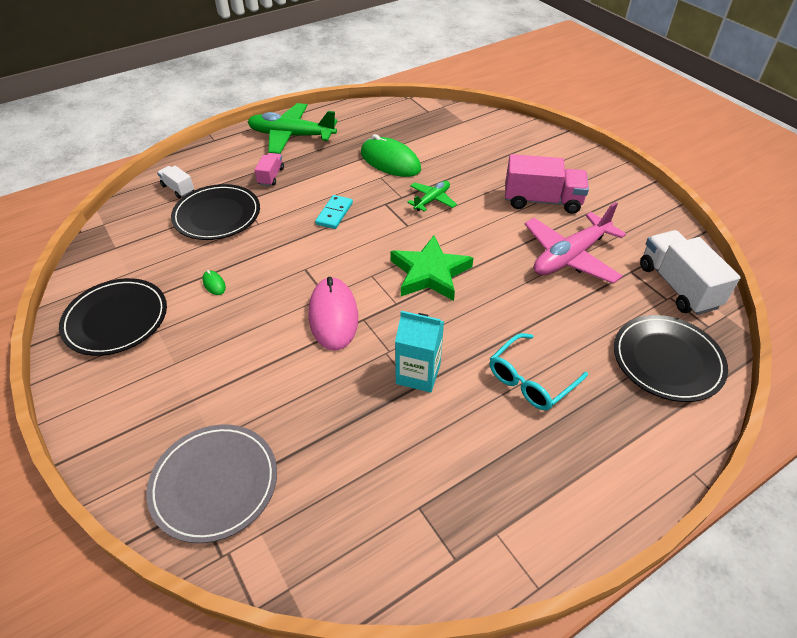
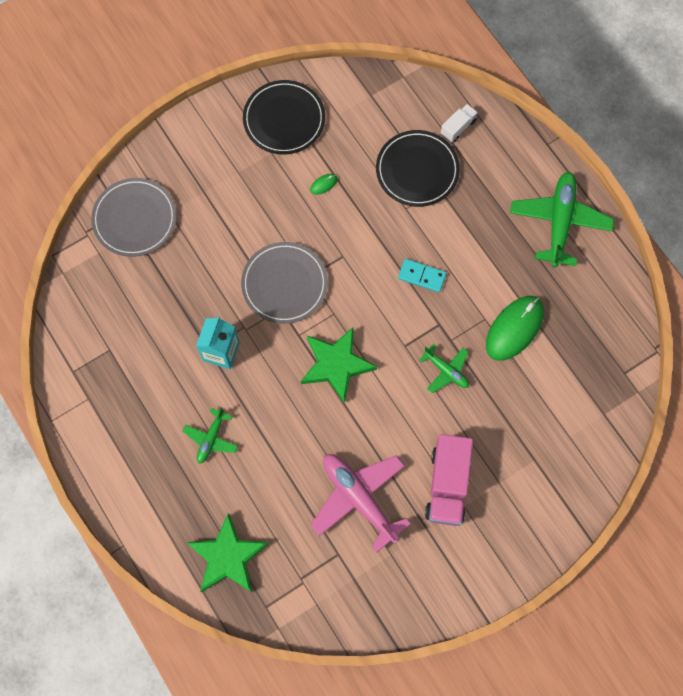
camera: 90 degrees right, 25 degrees up
(271, 176) = (482, 210): pink truck -> none
(333, 316) = (284, 284): pink mouse -> grey plate
(530, 380) = (211, 438): turquoise glasses -> green plane
(667, 360) = (228, 557): black plate -> green star
(677, 286) = (317, 594): white truck -> none

